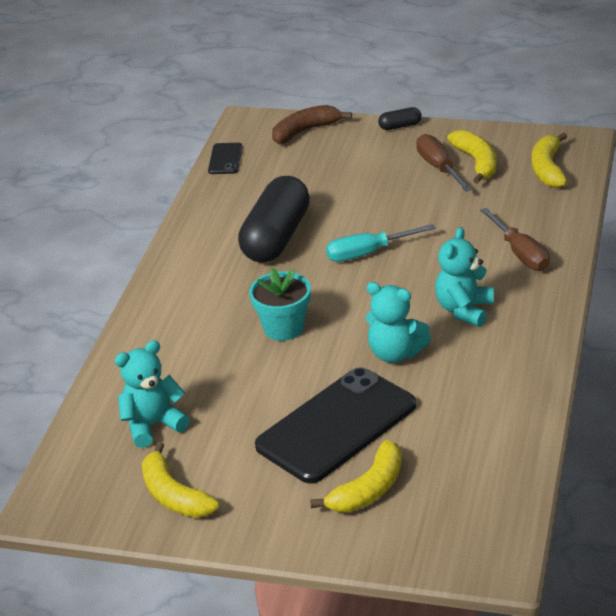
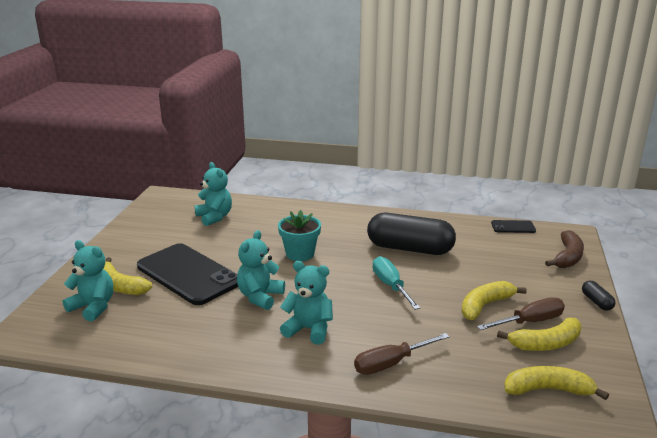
camera: 85 degrees right, 10 degrees down
(174, 495) = (151, 226): yellow banana -> yellow banana (485, 306)
(305, 131) = (567, 257): brown banana -> brown banana turned 60 degrees clockwise
(425, 504) = (93, 307): none -> turquoise teddy bear

